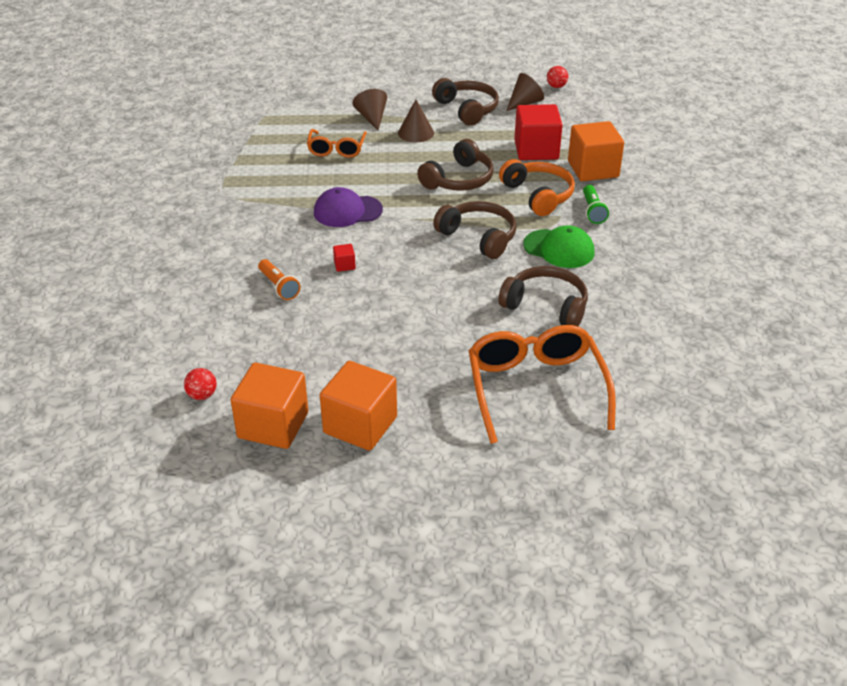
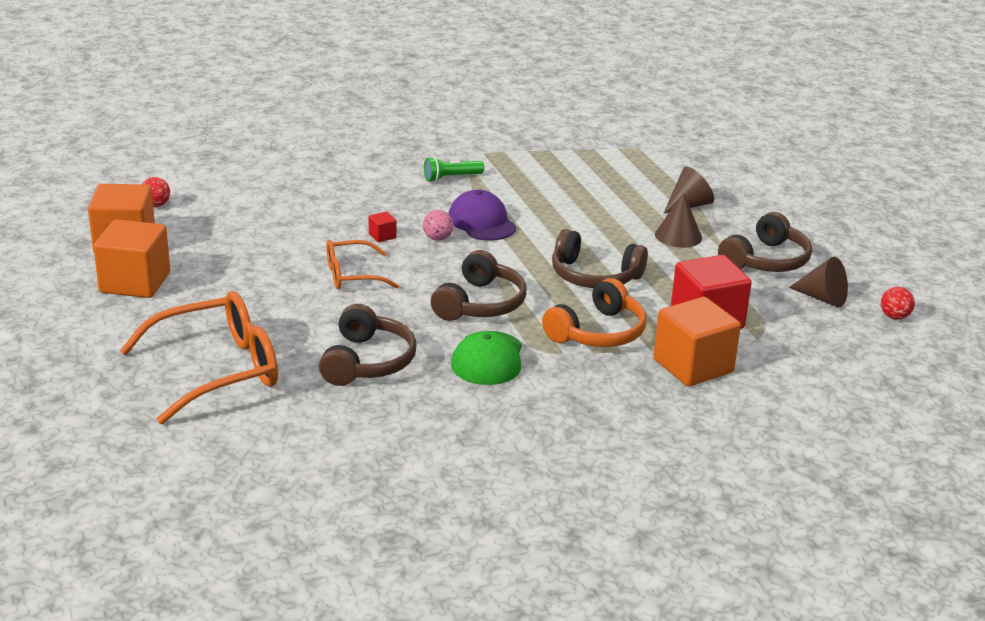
camera: 70 degrees right, 10 degrees down
(278, 286) = (329, 210): orange flashlight -> none
(336, 149) = (601, 197): orange glasses -> orange glasses (351, 275)
(364, 238) = (437, 238): none -> pink ball
(592, 211) = (589, 375): green flashlight -> green flashlight (451, 178)

